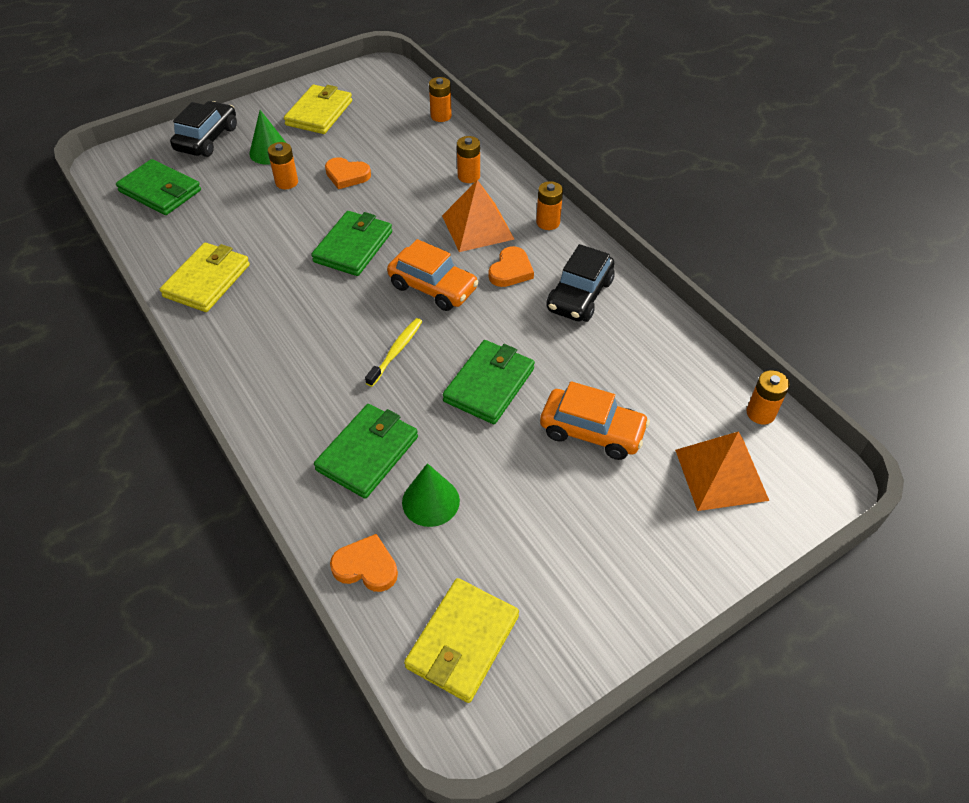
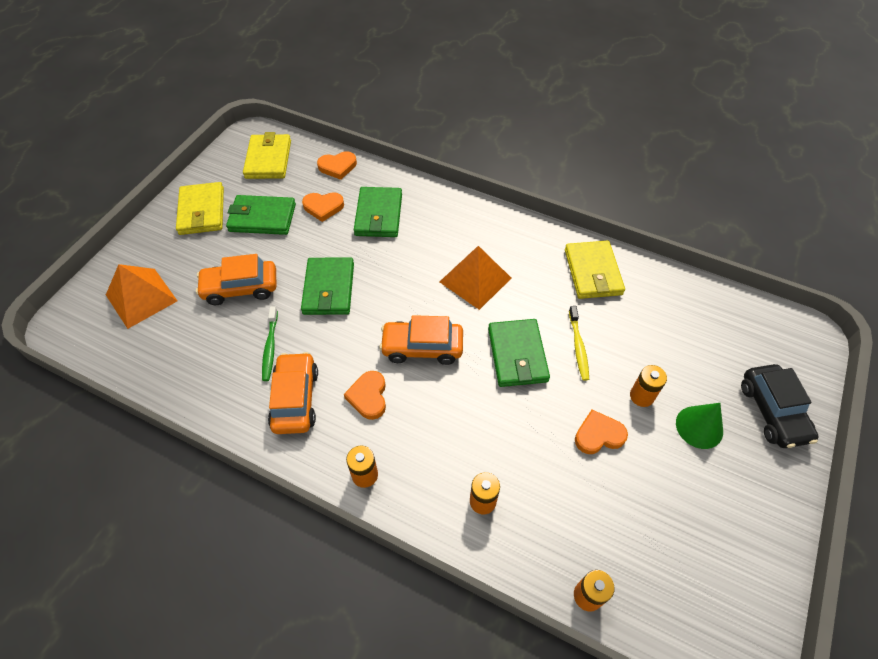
camera: 150 degrees right, 5 degrees up
(160, 191) = (728, 330): green wallet -> green wallet (262, 218)
(319, 113) = (718, 517): yellow wallet -> yellow wallet (202, 211)
(396, 351) = (410, 283): yellow toothbrush -> yellow toothbrush (578, 347)
(430, 501) = (323, 207): green cone -> orange heart
(477, 227) = (428, 433): orange pyramid -> orange pyramid (475, 280)
(579, 295) = (295, 399): black car -> orange car
(584, 350) = (270, 347): none -> green toothbrush
(760, 413) = (115, 356): orange battery -> none

